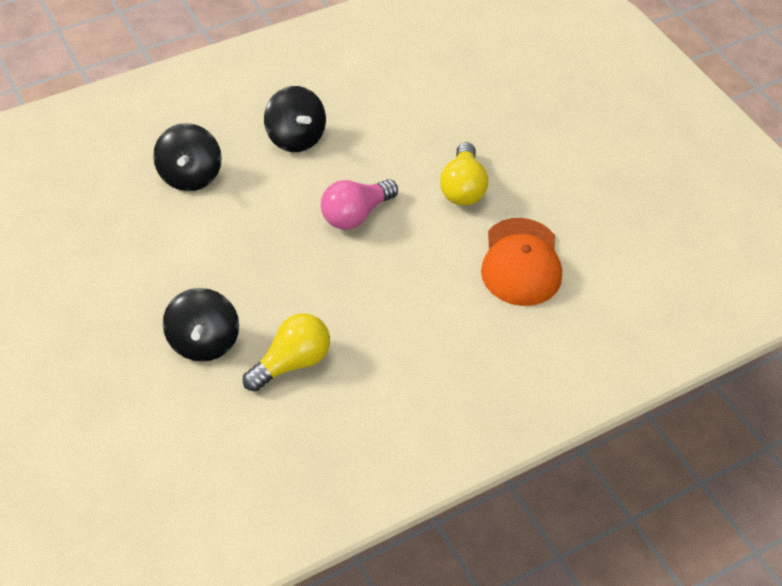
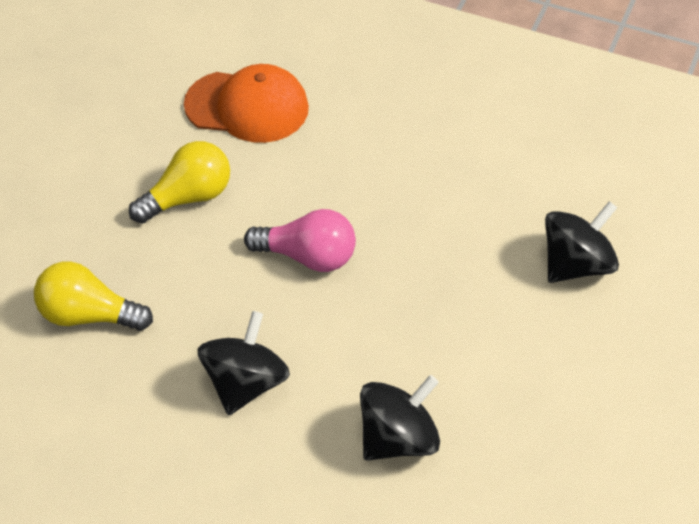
camera: 125 degrees left, 0 degrees up
(292, 363) = (525, 189): yellow light bulb -> yellow light bulb (89, 315)
(521, 262) = (247, 107): orange cap -> orange cap turned 45 degrees clockwise

